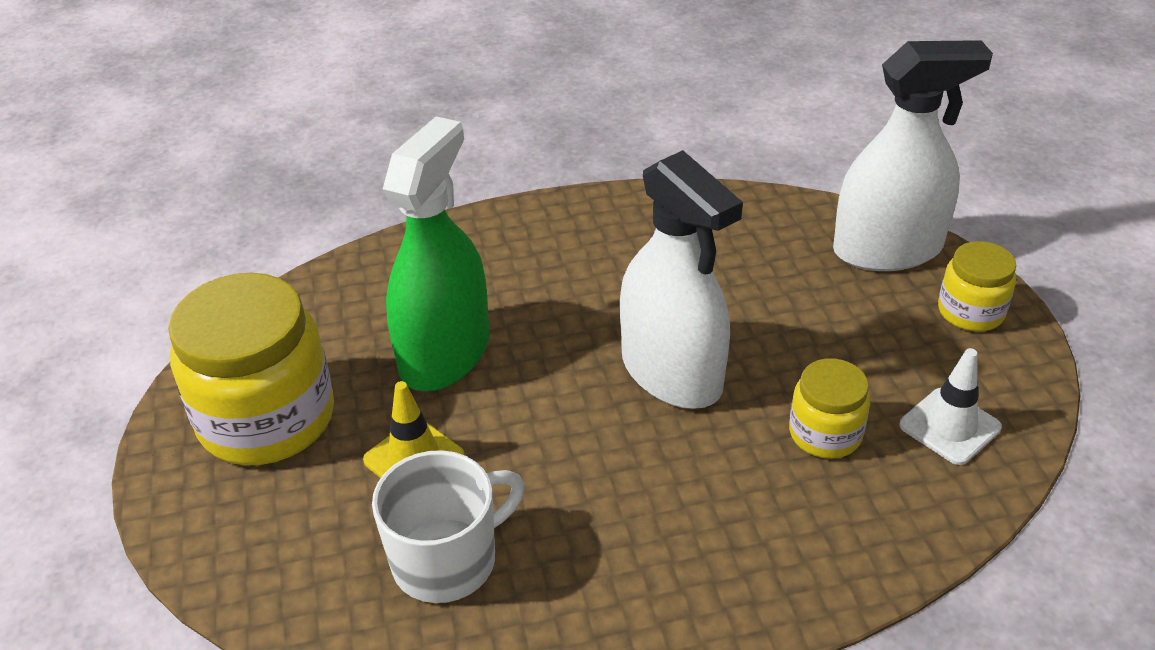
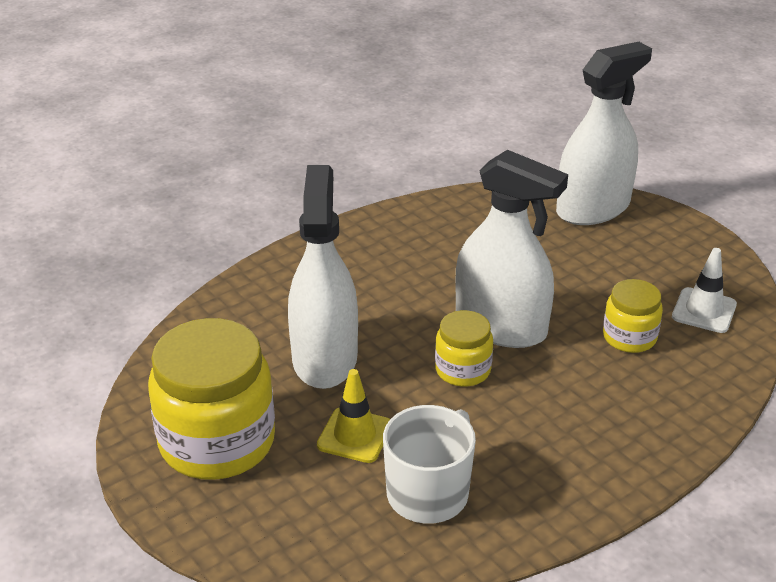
camera: 25 degrees left, 5 degrees down
(444, 353) = (324, 358): green spray bottle -> white spray bottle
(970, 311) = (672, 235): yellow jar -> yellow jar (463, 370)

